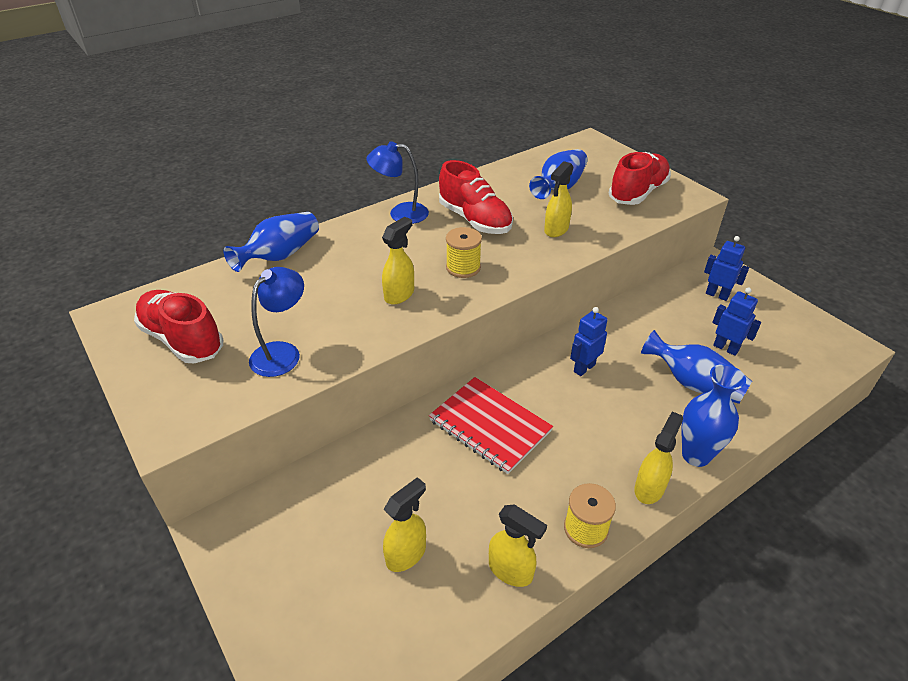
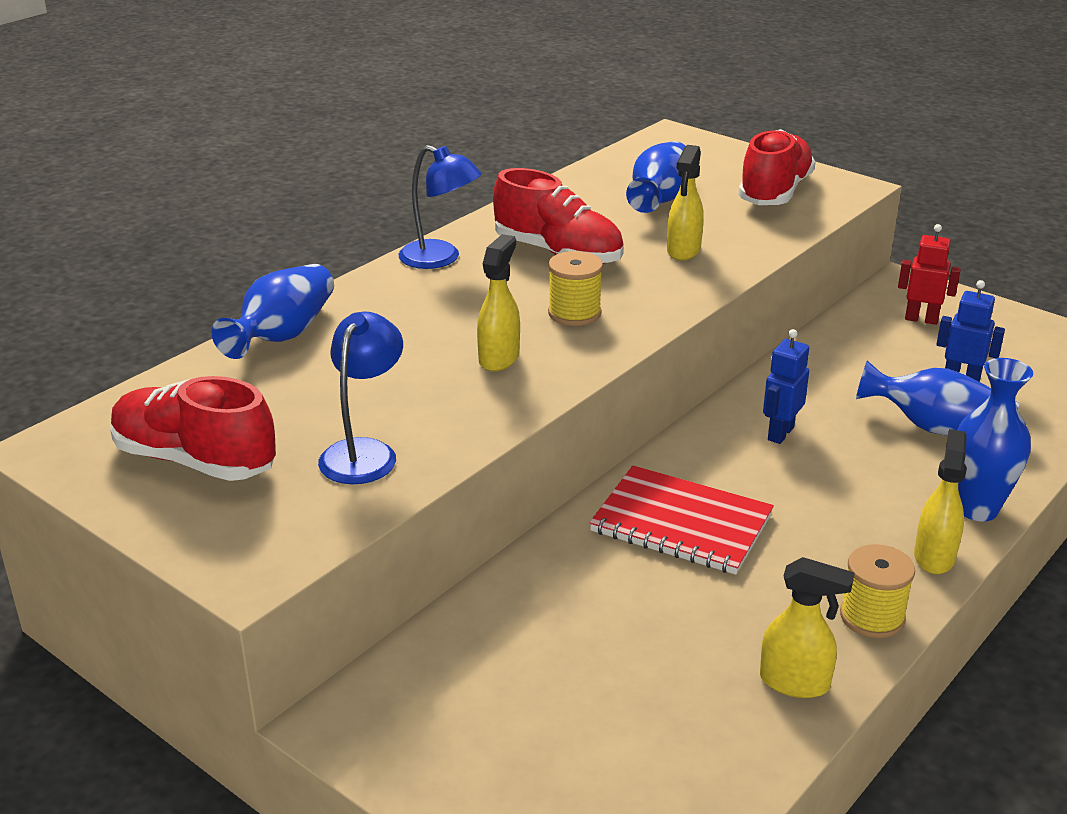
camera: 15 degrees left, 10 degrees down
(400, 213) = (440, 259): blue lamp -> blue lamp turned 135 degrees counterclockwise
(406, 554) = (640, 693): yellow spray bottle -> none
(717, 295) = (921, 319): blue robot -> red robot

